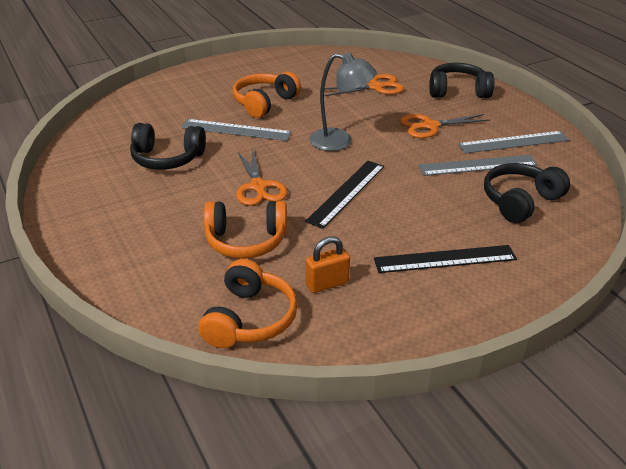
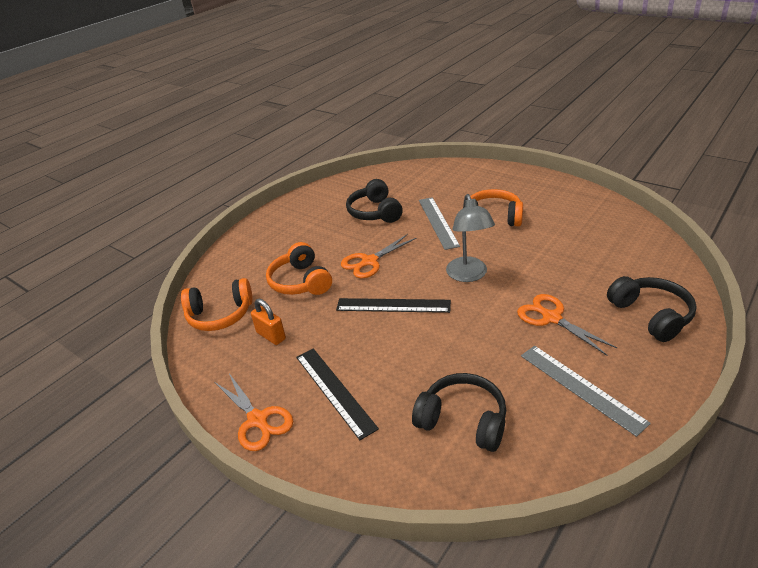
camera: 70 degrees right, 0 degrees up
(376, 87) = (591, 261): orange scissors -> orange scissors (257, 420)
(477, 165) = (506, 372): grey ruler -> none

